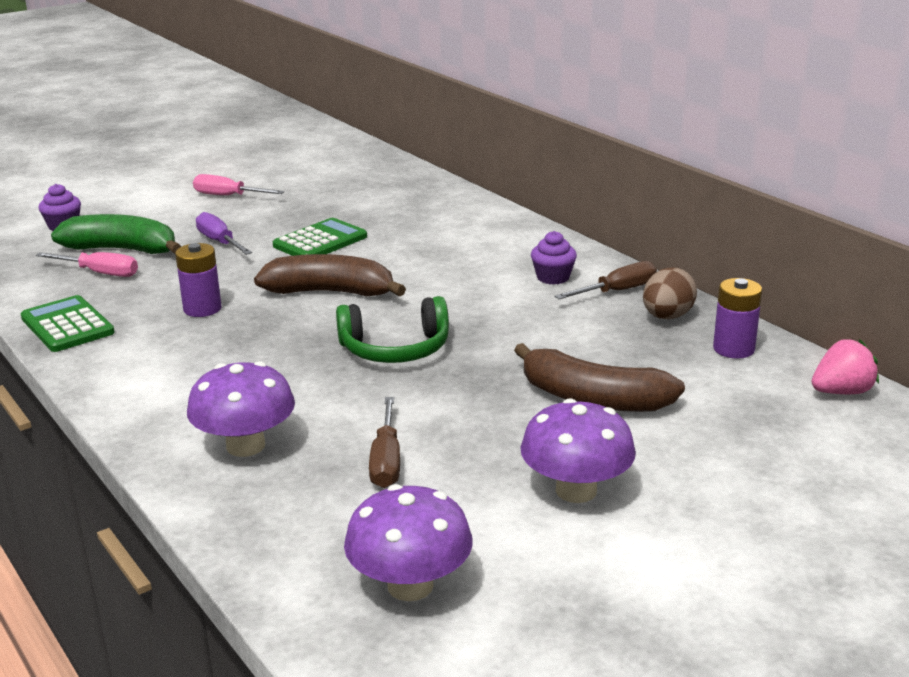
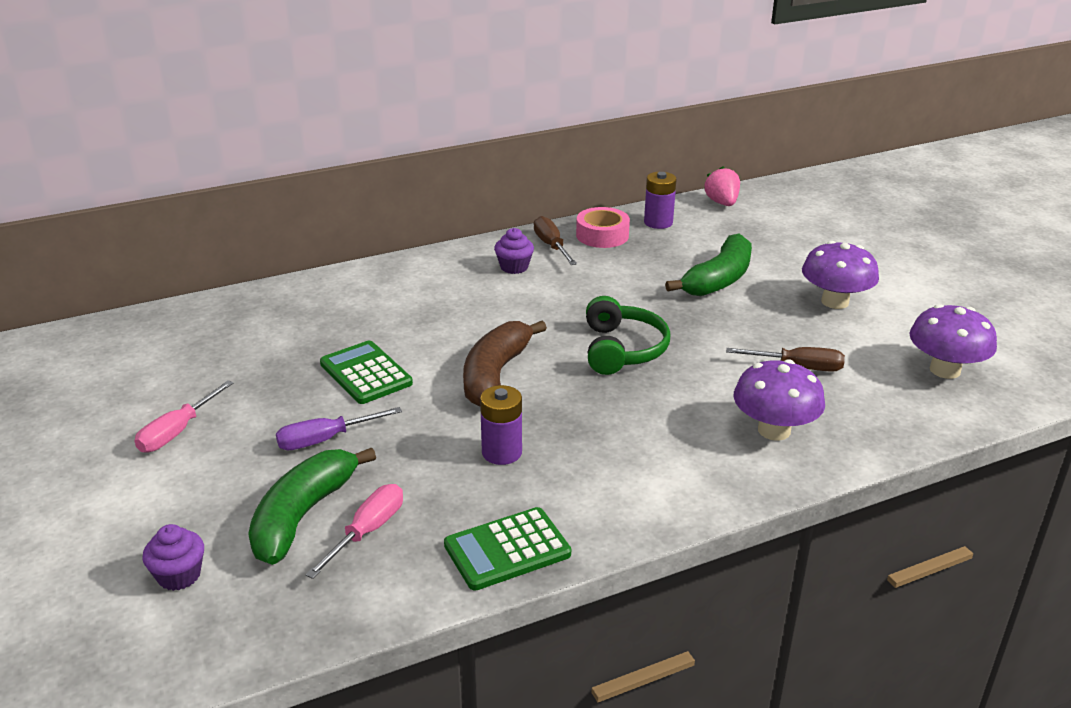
camera: 80 degrees left, 5 degrees up
(592, 398) = (718, 280): brown banana -> green banana
(667, 317) = (602, 235): brown egg -> pink tape

